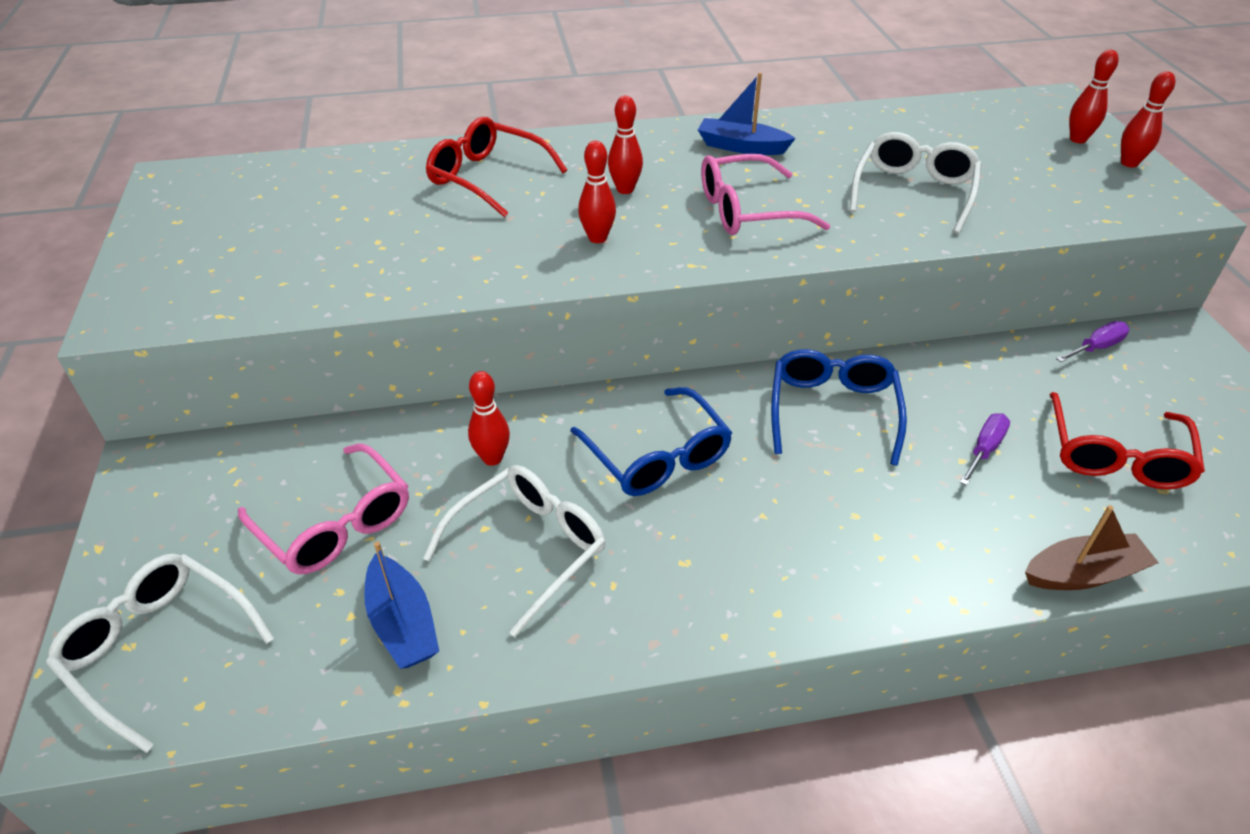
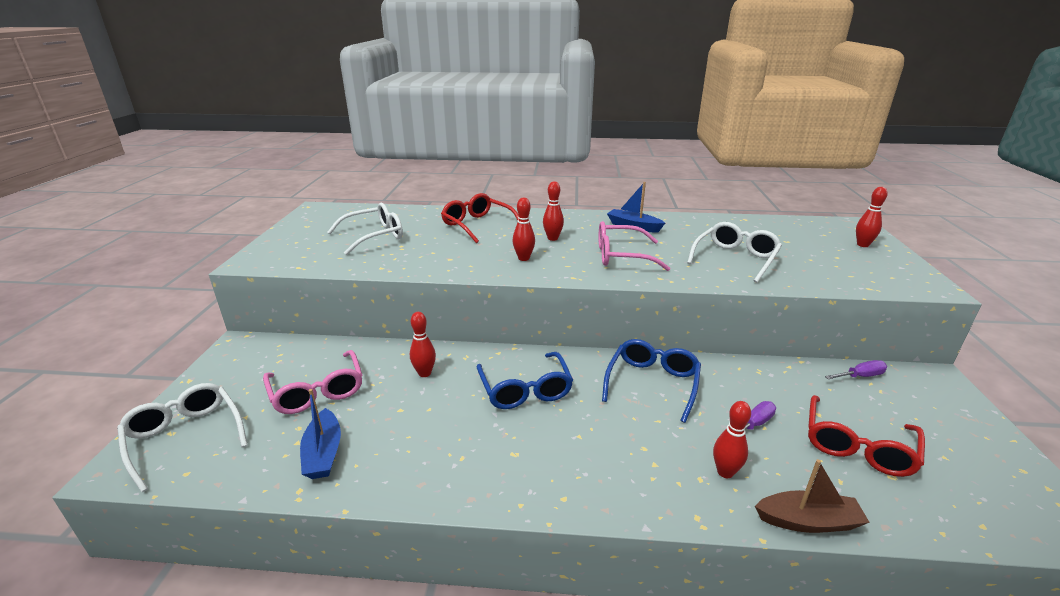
camera: 15 degrees right, 15 degrees down
(529, 548) = (420, 426): white glasses -> white glasses (374, 236)
(1129, 163) = (897, 260): red bowling pin -> red bowling pin (725, 472)

